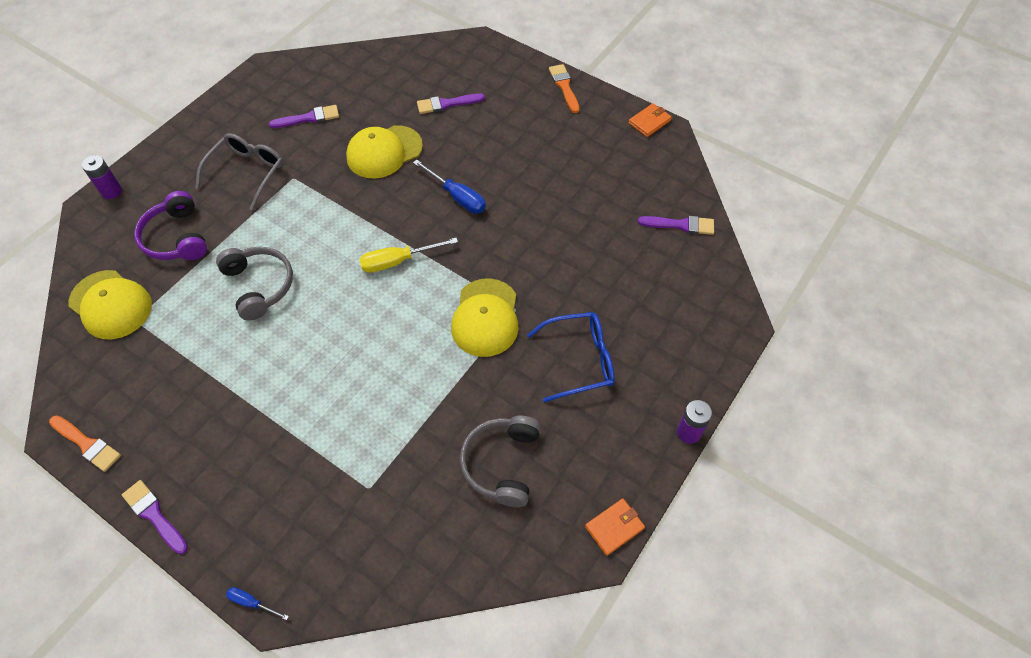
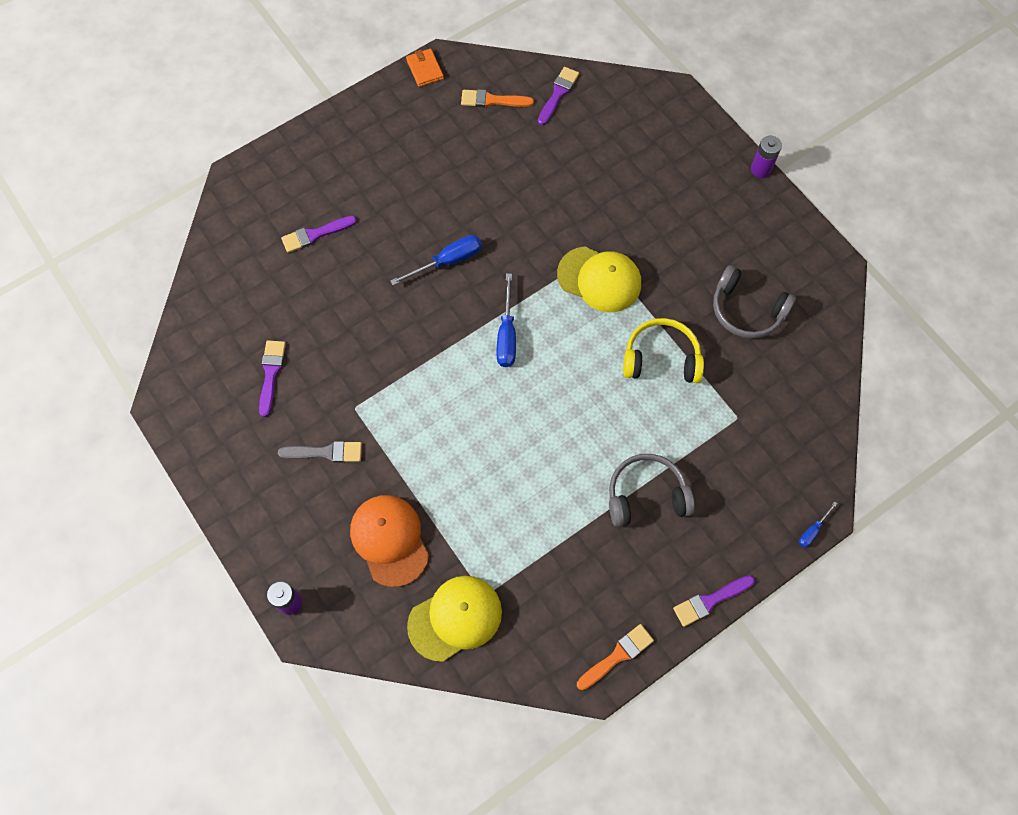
camera: 70 degrees left, 10 degrees up
(176, 238) = (389, 540): purple headphones -> orange cap
(247, 172) = (326, 452): grey glasses -> grey brush
(259, 285) = (487, 467): grey headphones -> grey headphones (646, 495)
(384, 152) = (357, 311): yellow cap -> none
(398, 261) = (506, 335): yellow screwdriver -> blue screwdriver
(416, 396) = (661, 358): none -> yellow headphones
(446, 104) = (315, 234): purple brush -> purple brush turned 60 degrees clockwise
(564, 86) = (342, 122): orange brush -> orange brush (492, 100)
(580, 360) = (669, 221): blue glasses -> none
(614, 527) = (823, 249): orange wallet -> none

